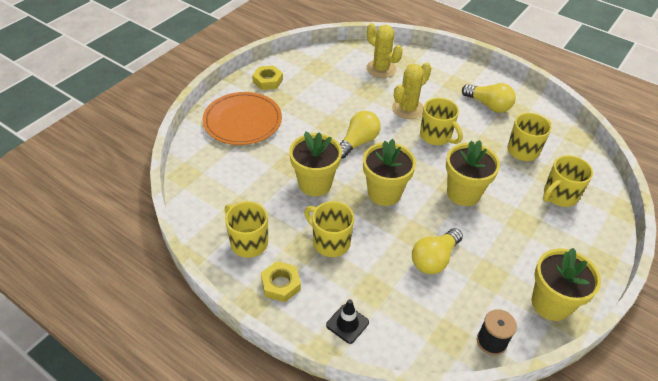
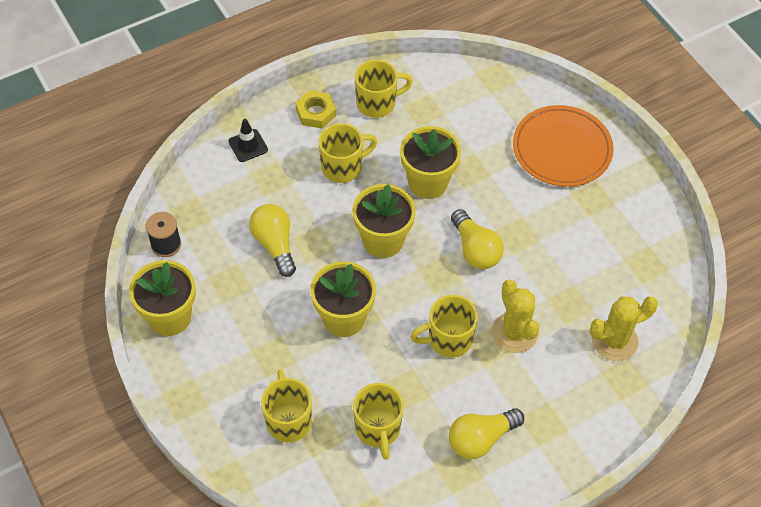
camera: 115 degrees right, 10 degrees up
(267, 81) = (634, 198): yellow nut -> none

